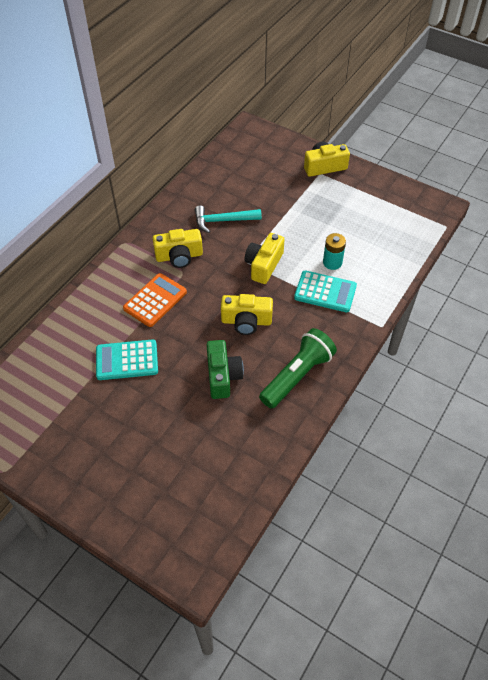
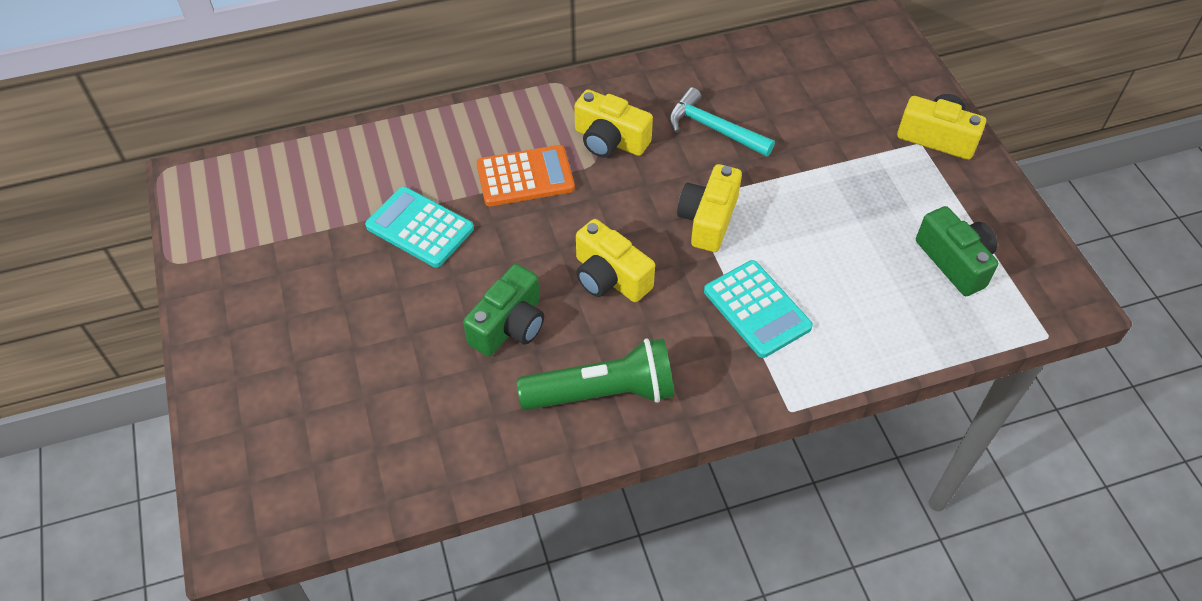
camera: 40 degrees right, 0 degrees up
(264, 265) = (708, 219): yellow camera -> yellow camera turned 45 degrees counterclockwise
(332, 262) = (809, 276): turquoise battery -> none
(383, 218) = (955, 261): none -> green camera

